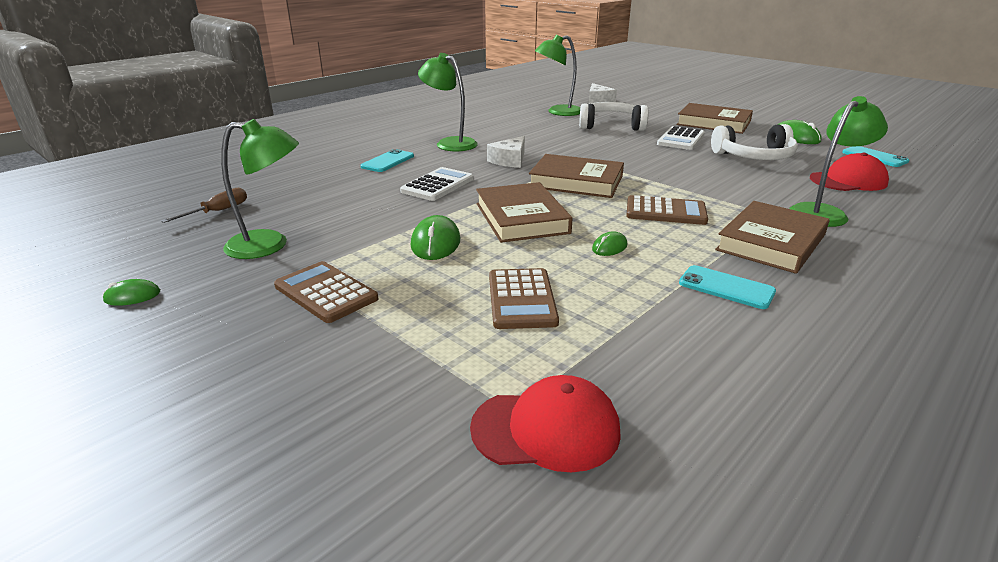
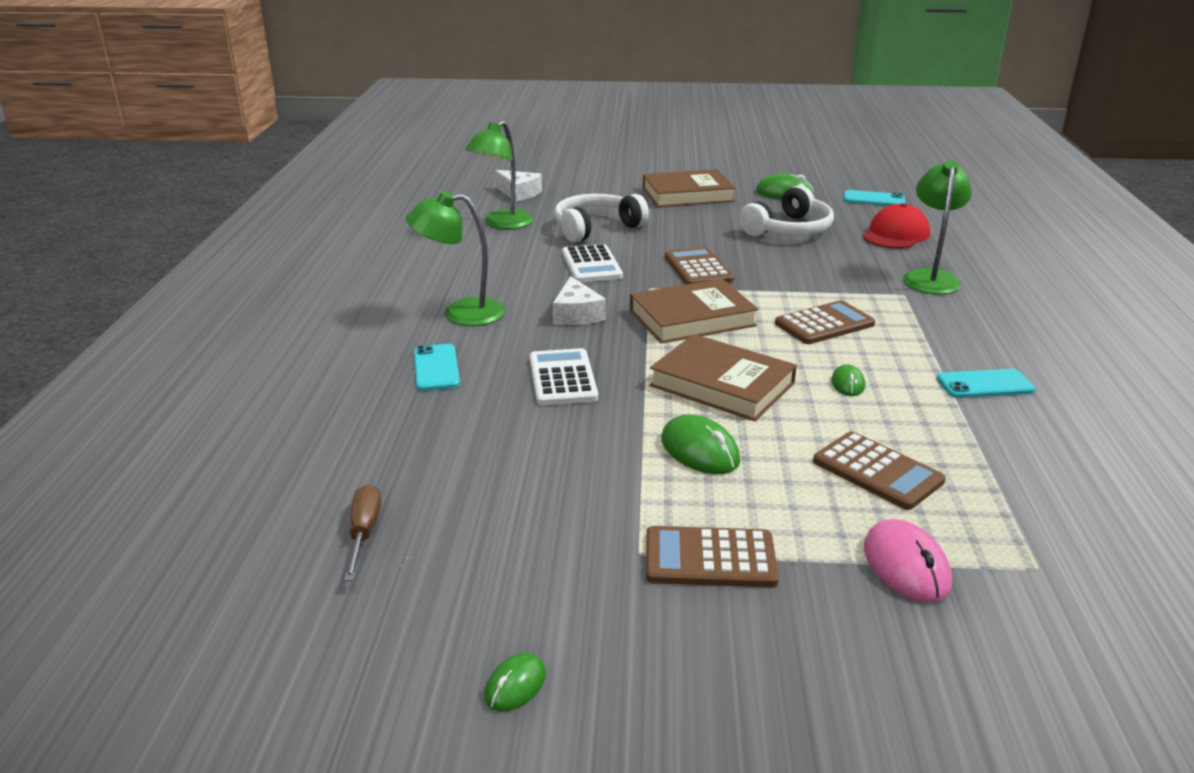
camera: 40 degrees left, 0 degrees up
(269, 245) = (534, 540): green lamp -> none
(423, 355) = (906, 566): none -> pink mouse
(546, 429) = (1081, 569): red cap -> none
(636, 160) = (698, 268): none -> brown calculator
(681, 139) = (693, 226): white calculator -> white calculator (591, 265)
(771, 242) = (944, 325): brown book -> none

